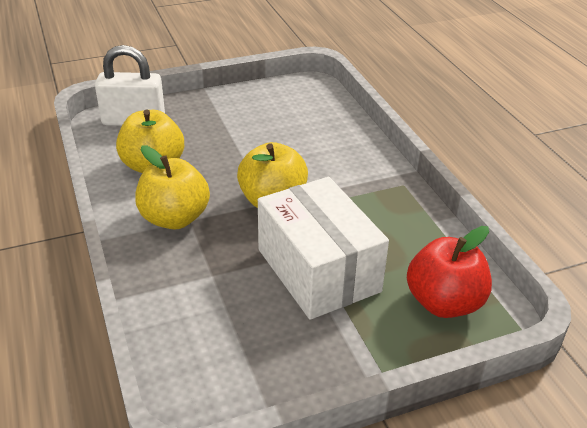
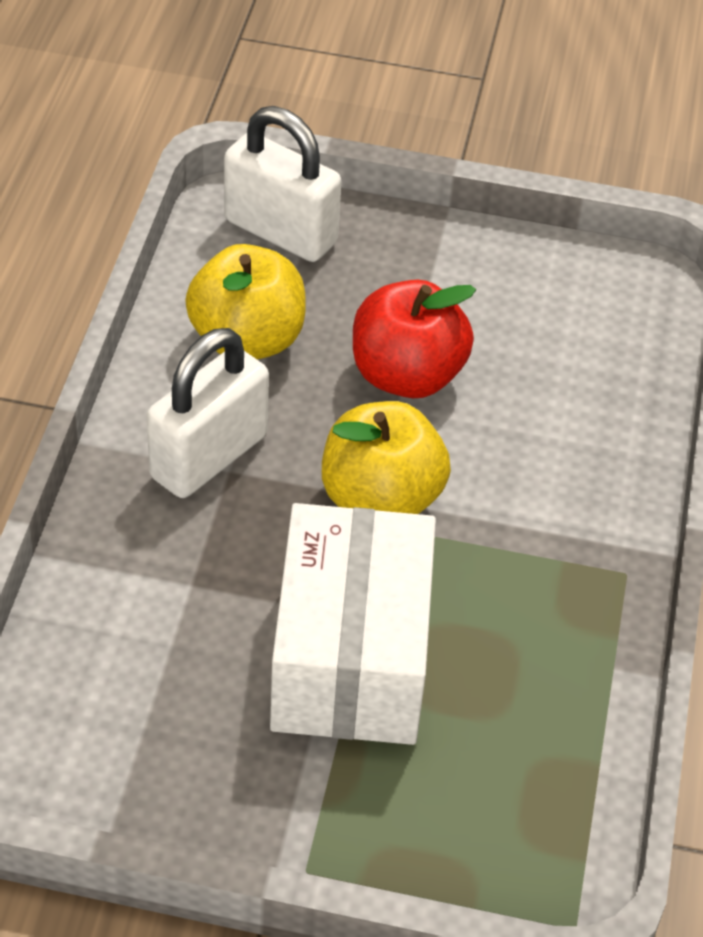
camera: 30 degrees right, 10 degrees up
(174, 218) = (209, 457): yellow apple -> white padlock
(444, 303) = (494, 814): red apple -> red apple (407, 375)

